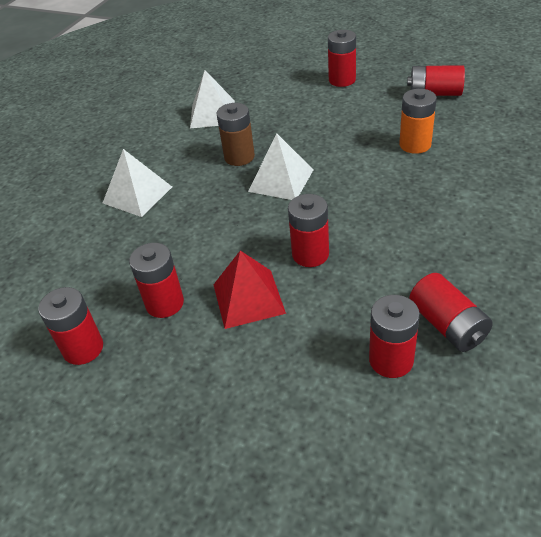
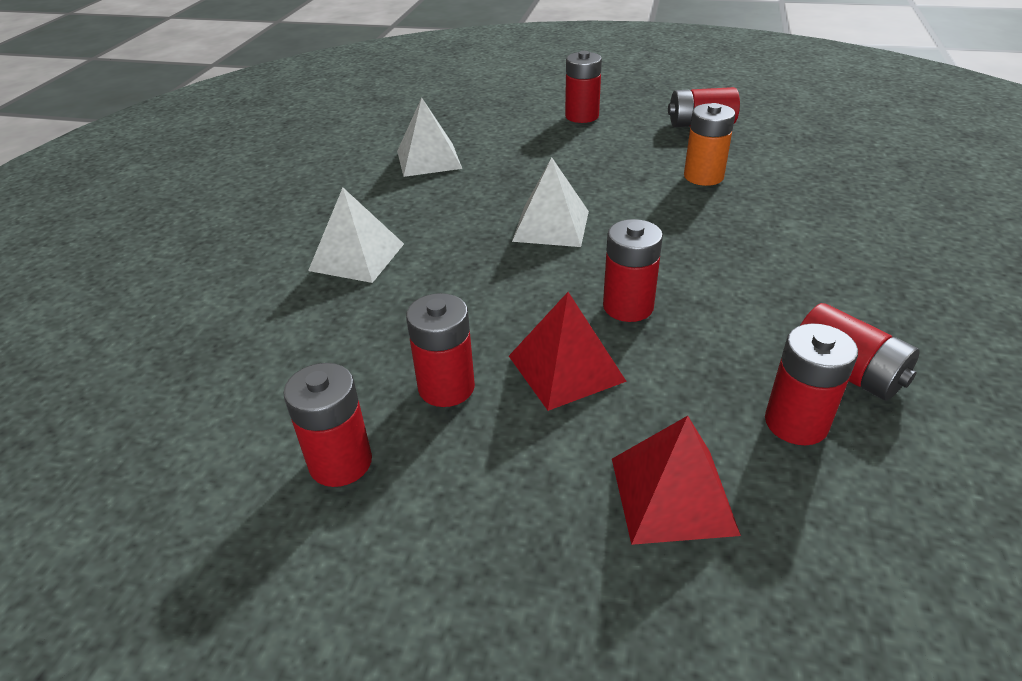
camera: 15 degrees left, 5 degrees down
(239, 157) = (484, 204): brown battery -> none
(283, 400) = (673, 495): none -> red pyramid

